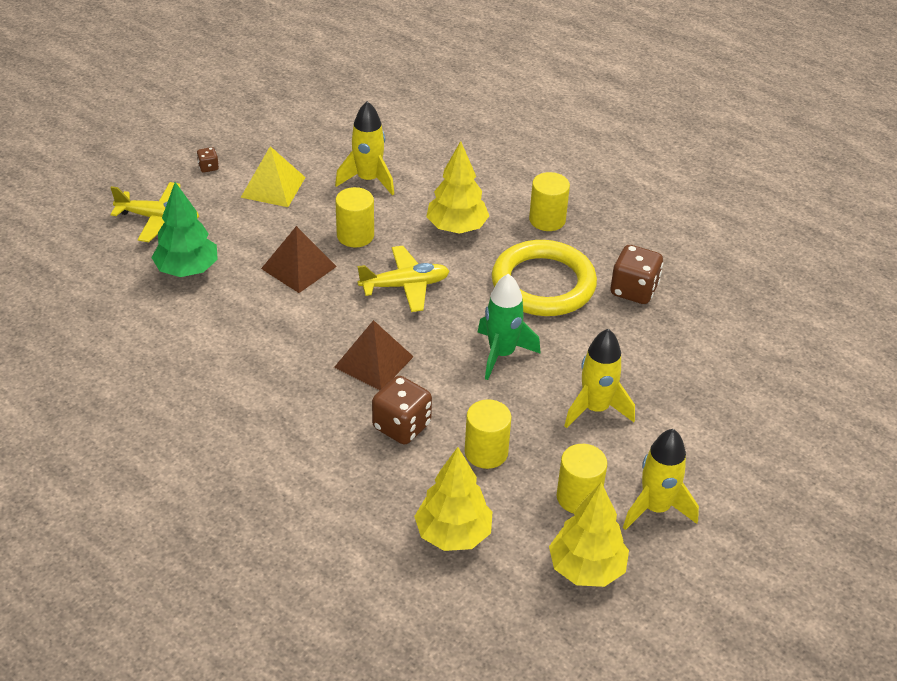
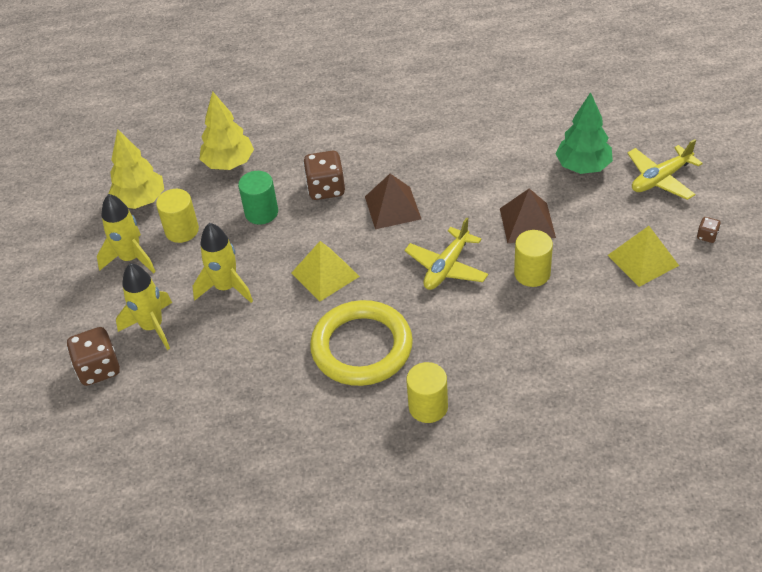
camera: 140 degrees right, 5 degrees up
(368, 180) = (597, 324): yellow rocket -> yellow rocket (152, 327)
(456, 228) = (479, 340): yellow tree -> none
(486, 452) = (261, 212): yellow cylinder -> green cylinder
(501, 354) = (325, 274): green rocket -> yellow pyramid
(634, 290) = (294, 398): brown dice -> brown dice (98, 369)

